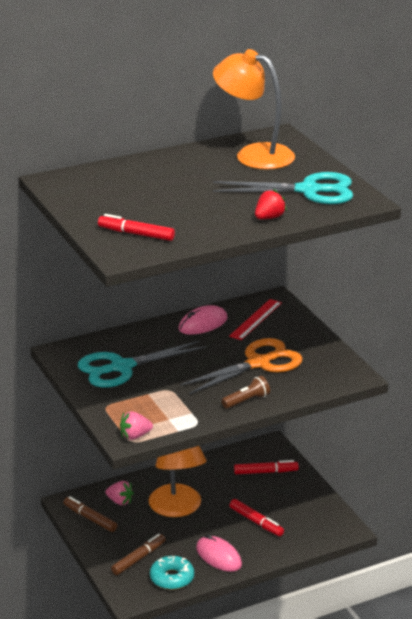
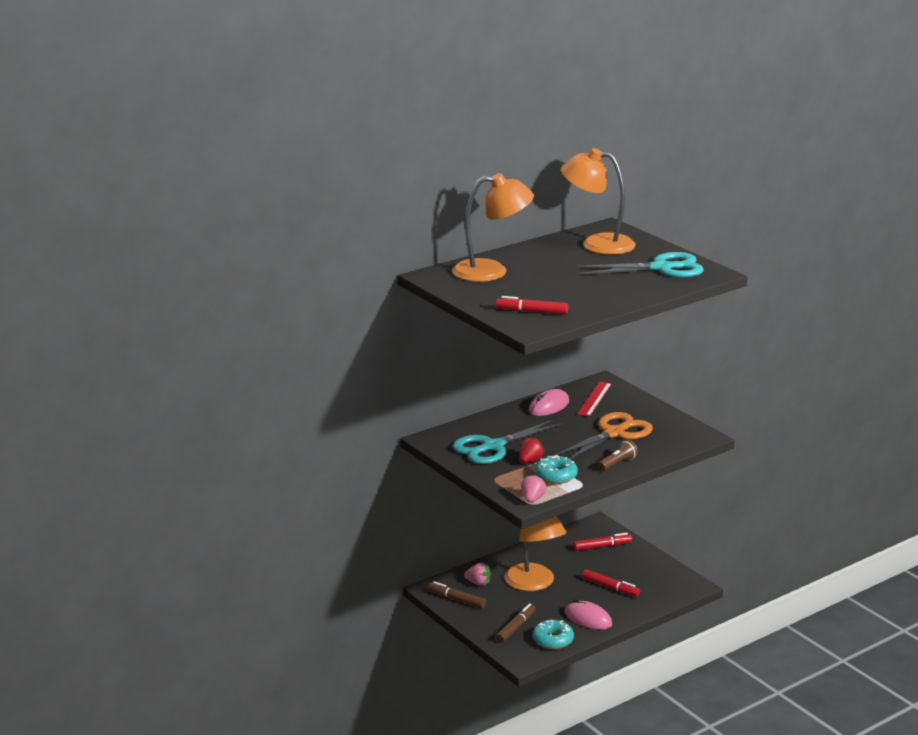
camera: 10 degrees left, 5 degrees down
(120, 180) = (491, 271): none -> orange lamp
(135, 436) = (532, 499): pink strawberry -> pink strawberry turned 135 degrees clockwise
(173, 409) = (556, 476): none -> turquoise donut
(269, 218) = (640, 291): red strawberry -> red strawberry (530, 460)

